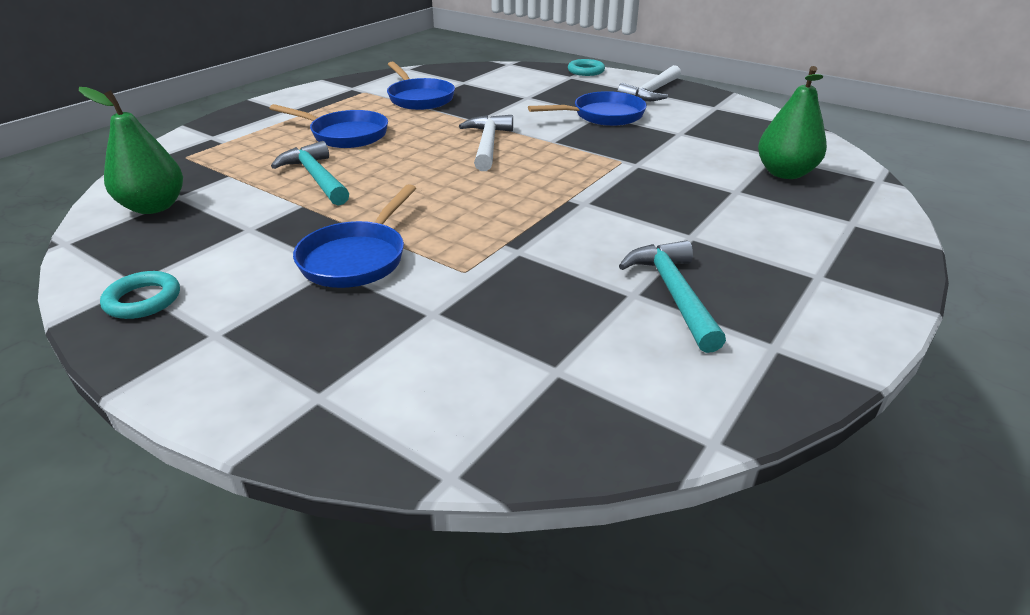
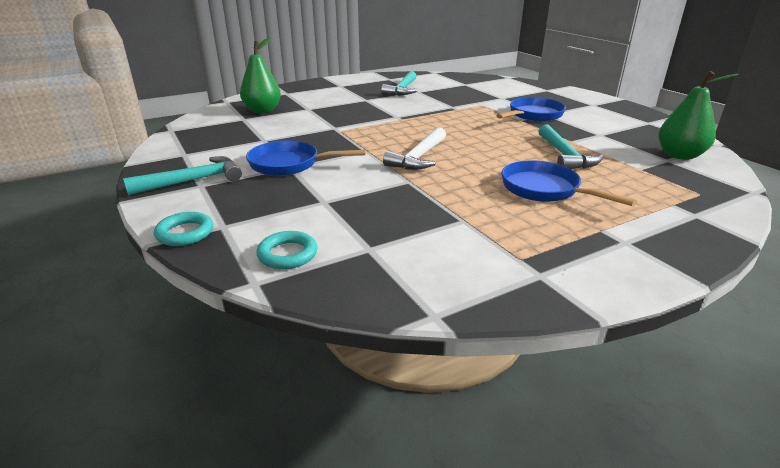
camera: 155 degrees left, 5 degrees down
(143, 300) = (636, 117): turquoise ring -> turquoise ring (287, 254)
(419, 98) = (448, 227): blue pan -> none
(652, 92) = (193, 181): white hammer -> turquoise hammer

